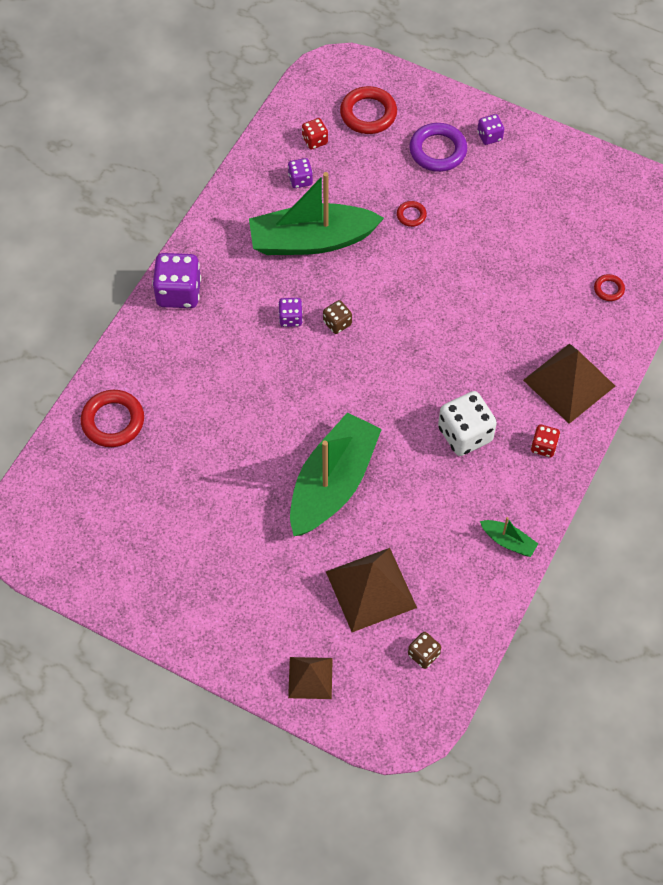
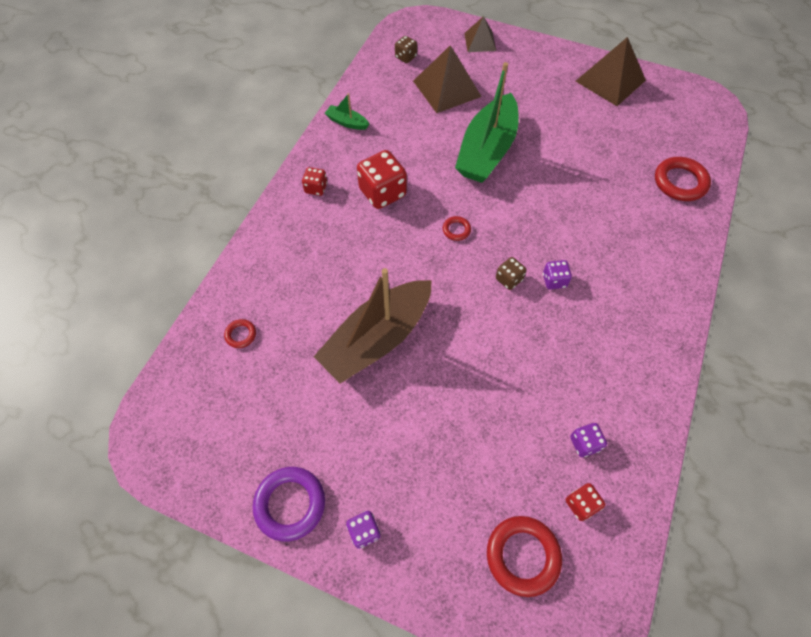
camera: 175 degrees right, 0 degrees up
(178, 292) = (669, 298): purple dice -> none
(311, 240) = (553, 365): green boat -> none
(411, 215) = (451, 406): red ring -> red ring (456, 230)
(438, 150) = (428, 502): purple ring -> purple ring (290, 504)
(465, 434) = (382, 193): white dice -> red dice
(475, 276) = (377, 339): none -> brown boat
(569, 383) = (290, 240): brown pyramid -> brown pyramid (610, 80)

